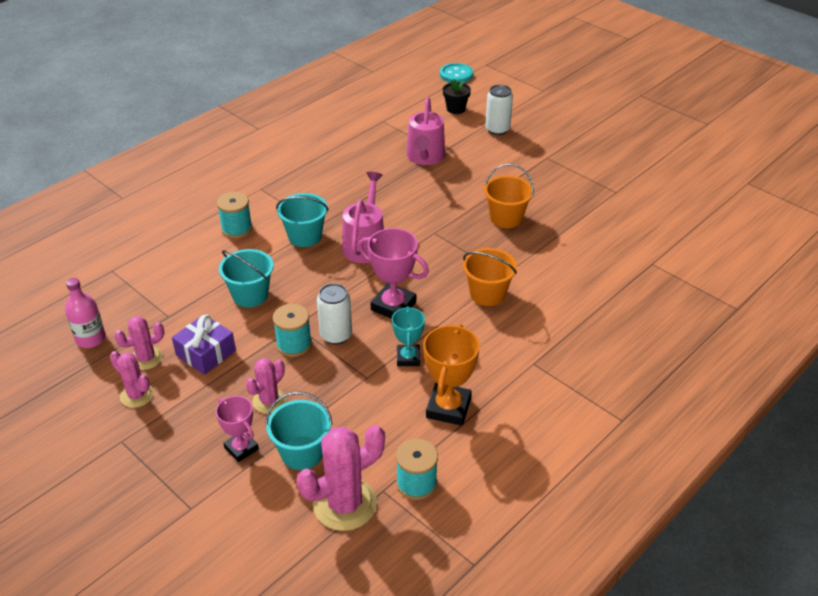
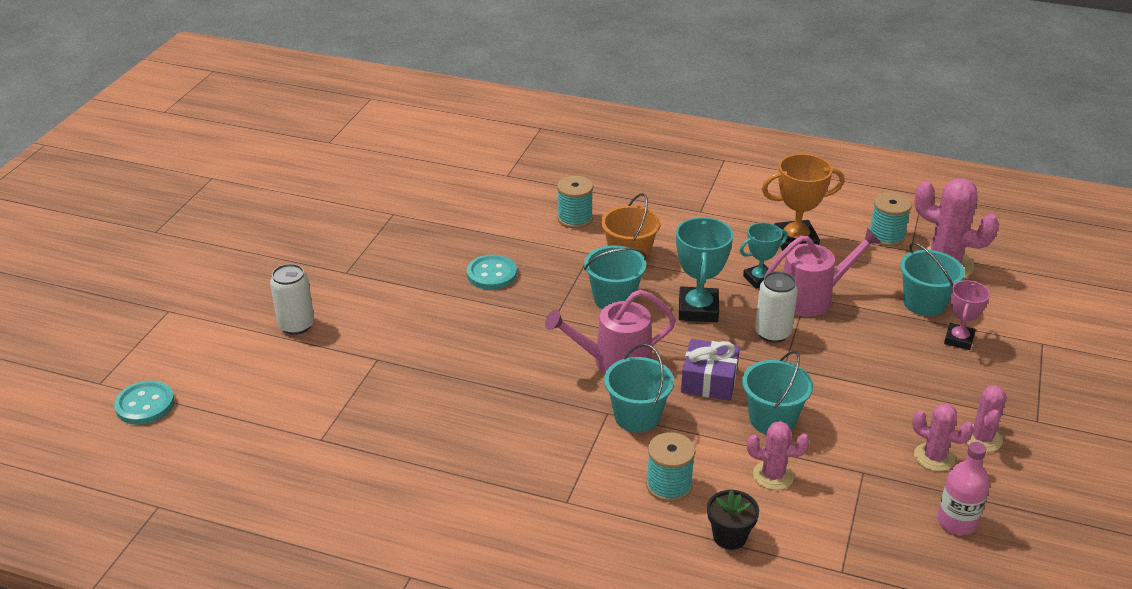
camera: 115 degrees left, 5 degrees down
(206, 353) = (882, 414): purple gift -> purple gift (709, 380)
(269, 401) = (893, 344): pink cactus -> pink cactus (773, 475)
(294, 344) = (811, 356): turquoise spool -> turquoise spool (575, 218)
(393, 306) = (698, 309): pink trophy -> turquoise trophy
(425, 157) = (399, 369): pink watering can -> pink watering can (812, 298)
(437, 267) = (614, 298): none -> turquoise bucket
(455, 109) = (255, 376): black flower pot -> black flower pot (729, 536)
(506, 218) = (492, 274): orange bucket -> turquoise button

